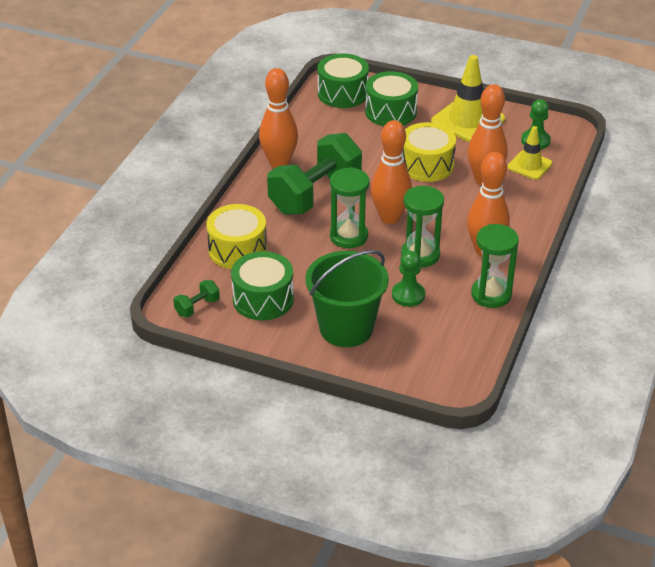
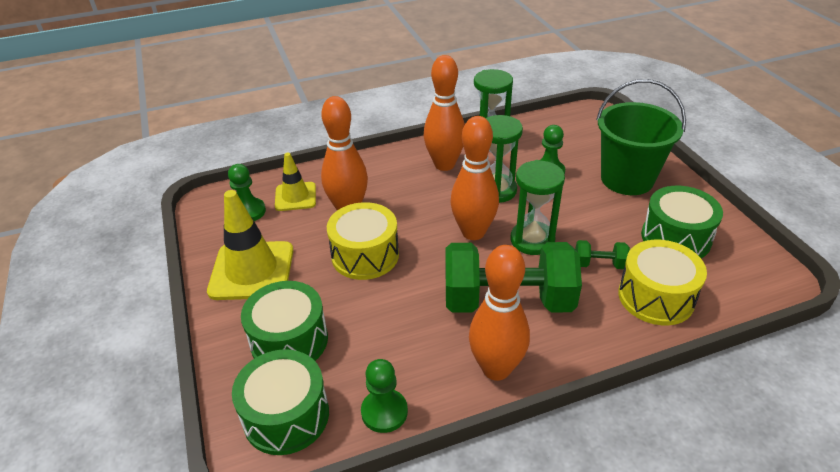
camera: 130 degrees left, 0 degrees up
(197, 307) = (749, 268): green dumbbell -> green dumbbell (599, 264)
(305, 119) = (384, 412): none -> green pawn

